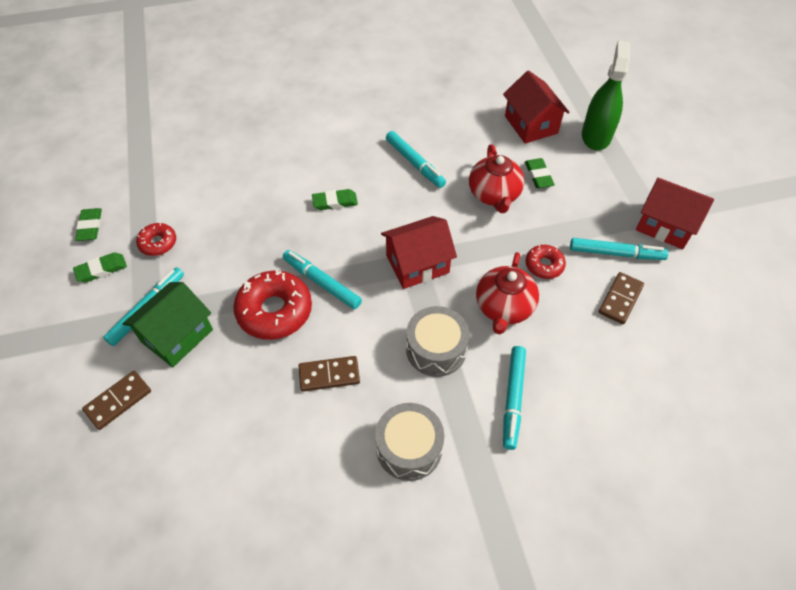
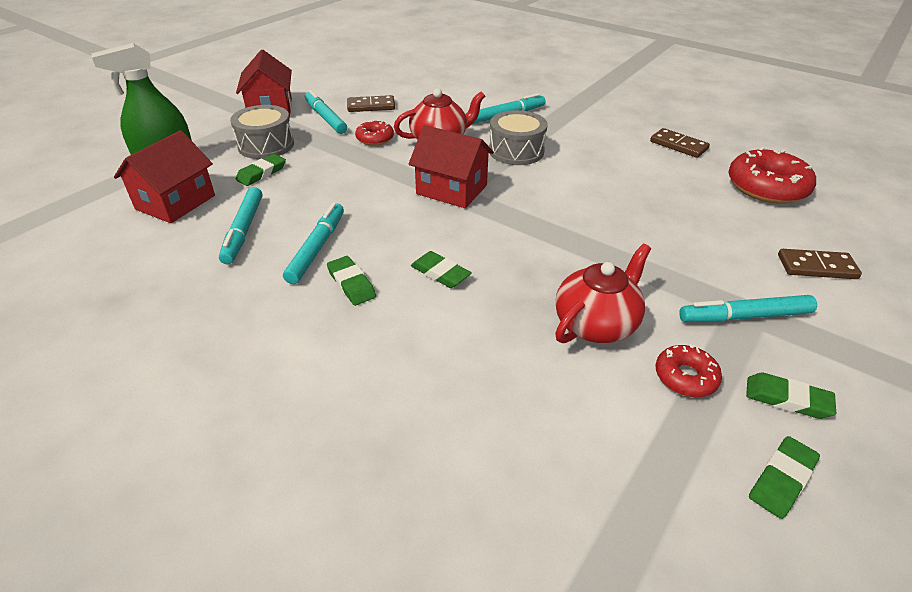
camera: 130 degrees left, 15 degrees down
(177, 335) = (724, 276): green house -> none
(274, 311) = (609, 236): red donut -> red donut (766, 187)
(322, 283) = (544, 227): turquoise marker -> turquoise marker (243, 230)
(329, 375) = (609, 181): brown domino -> brown domino (678, 145)
(366, 162) = (351, 284): none -> green eraser
(409, 448) = (597, 133): grey drum -> grey drum (266, 145)
(494, 195) = (315, 185): red teapot -> red teapot (596, 324)

